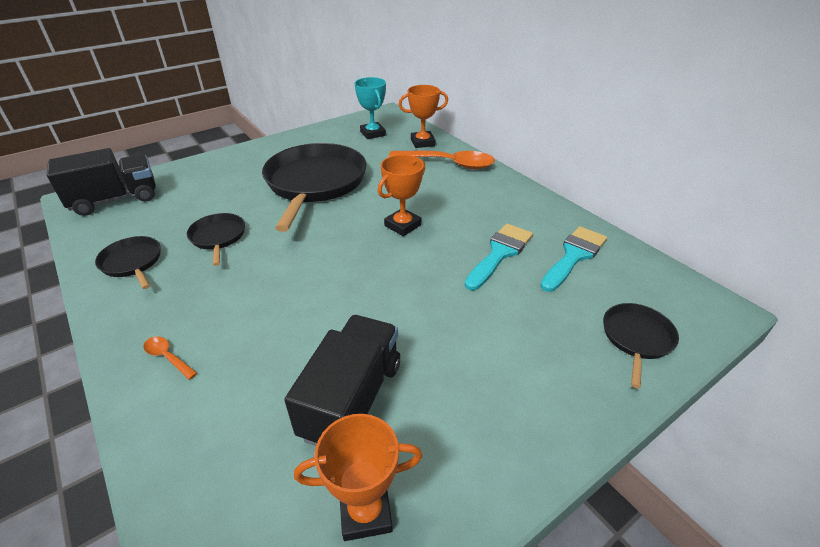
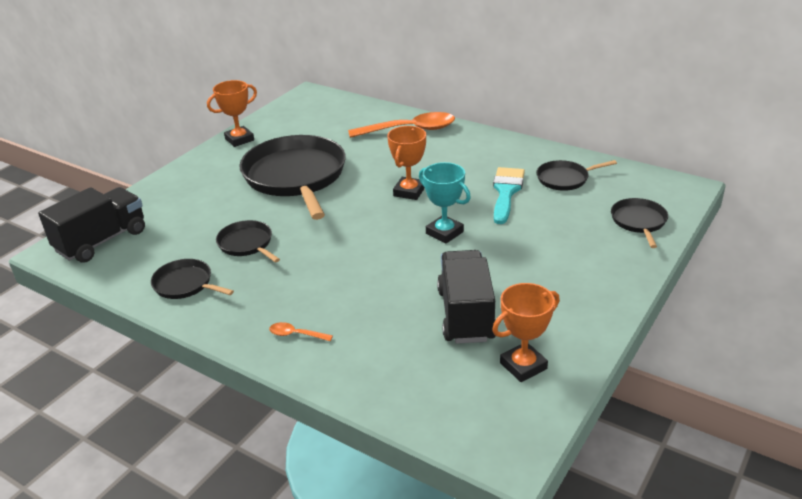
camera: 20 degrees left, 5 degrees down
(372, 133) = (312, 118): turquoise trophy -> turquoise trophy (444, 233)
(422, 142) = (370, 116): orange trophy -> orange trophy (239, 139)
(574, 256) = (565, 179): turquoise brush -> black pan

